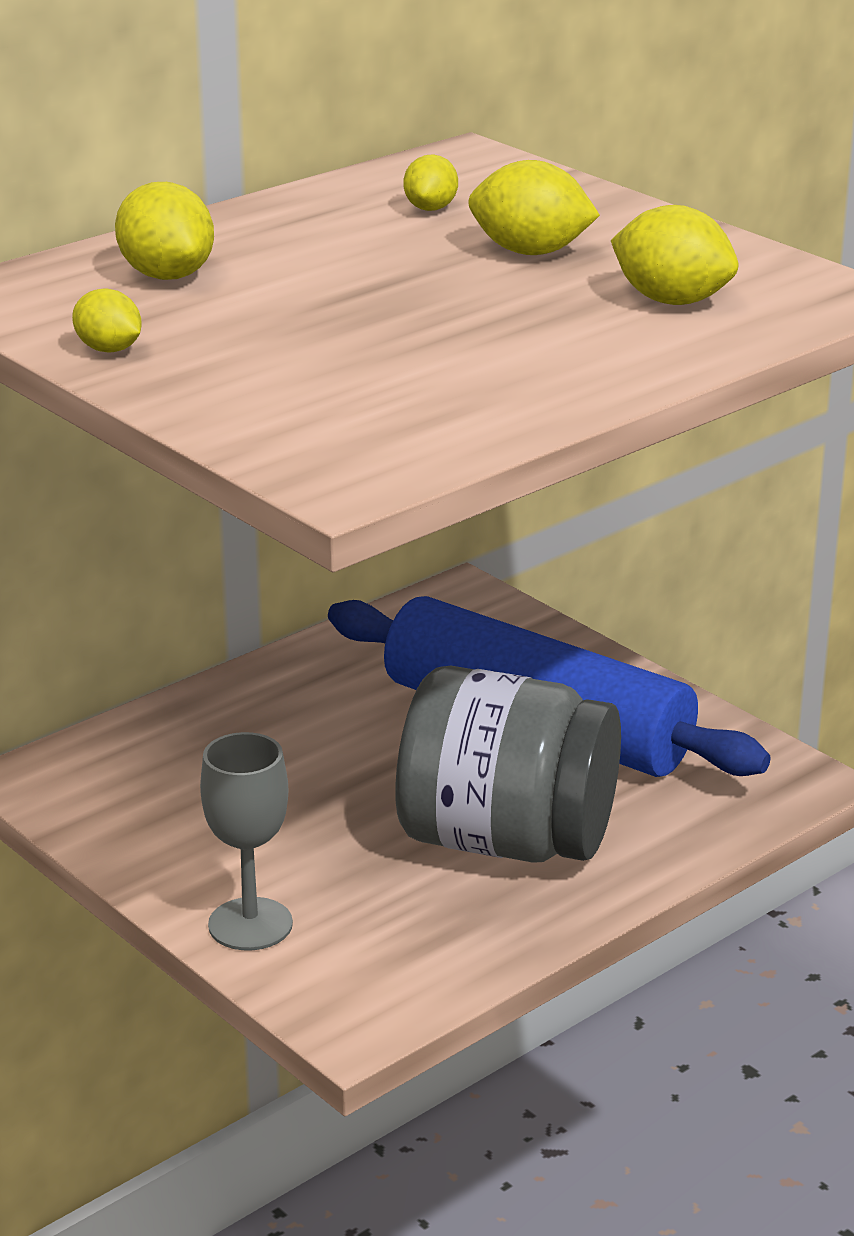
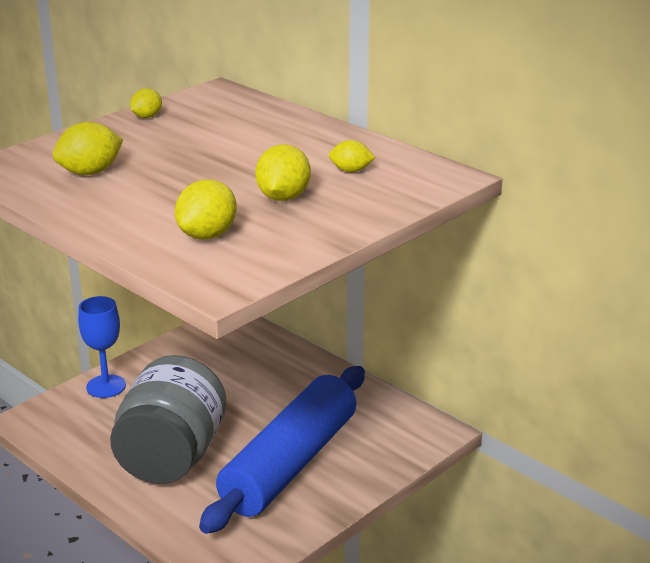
camera: 85 degrees right, 0 degrees up
(167, 275) = (240, 120): yellow lemon -> yellow lemon (90, 172)
(250, 924) = (106, 386): grey goblet -> blue goblet

